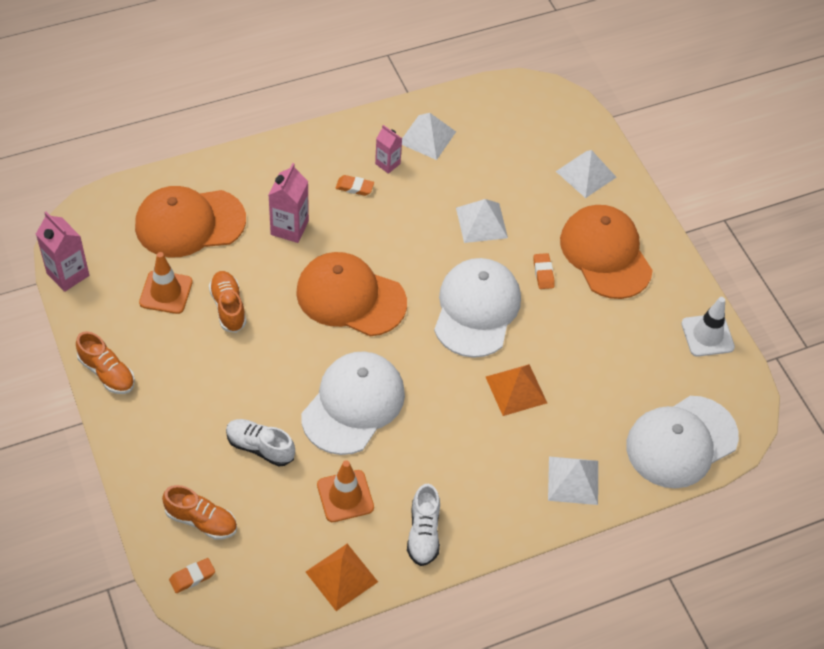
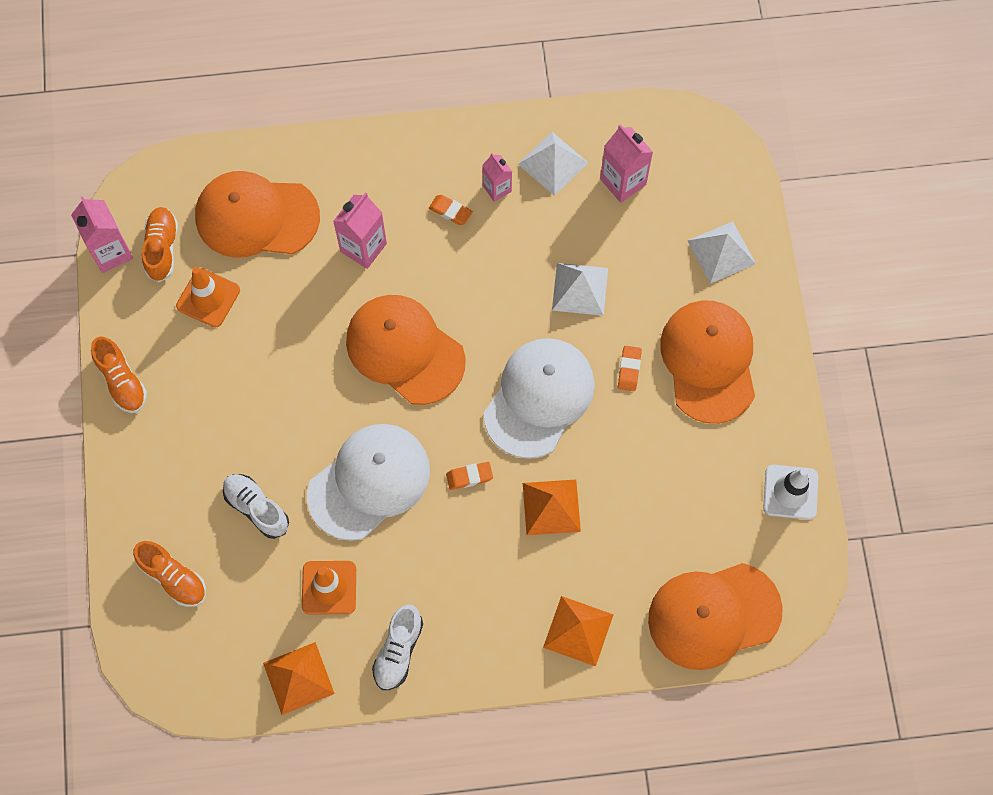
camera: 20 degrees right, 15 degrees up
(192, 577) = (147, 639): orange eraser -> orange eraser (469, 477)
(228, 307) = (269, 331): orange shoe -> orange shoe (162, 248)
(489, 140) = (623, 182): none -> pink carton
(573, 480) = (578, 630): white pyramid -> orange pyramid
(681, 442) = (713, 615): white cap -> orange cap

